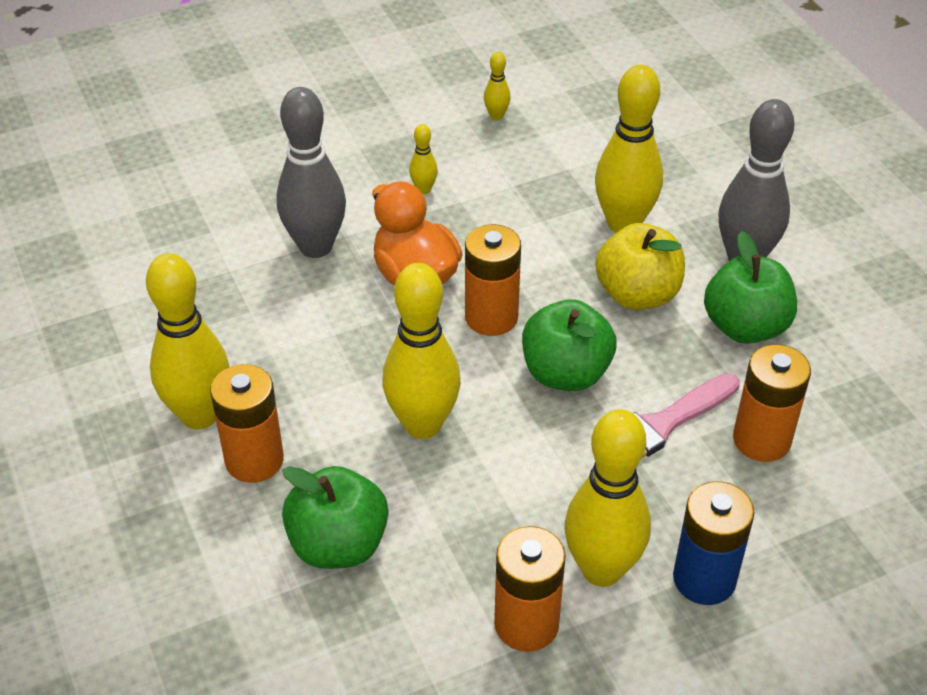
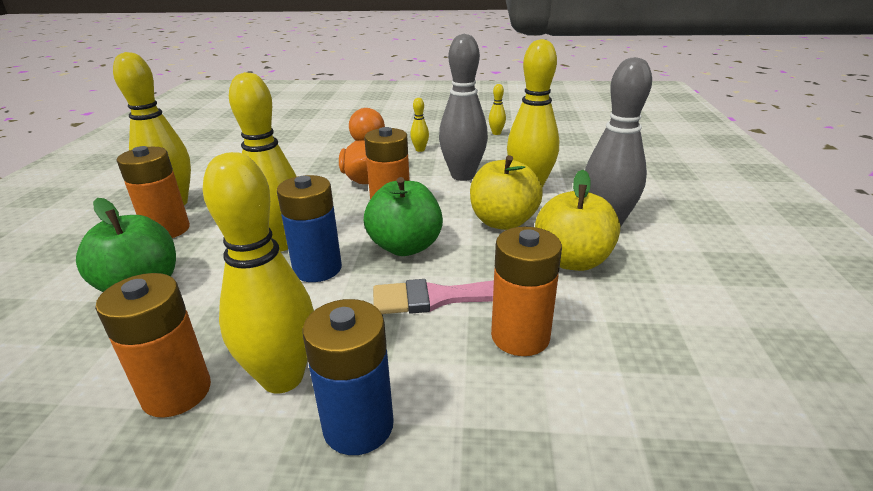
camera: 30 degrees right, 15 degrees down
(316, 247) = (333, 157): grey bowling pin -> grey bowling pin (462, 176)
(503, 441) = (317, 269): none -> blue battery
(745, 327) = (572, 260): green apple -> yellow apple

